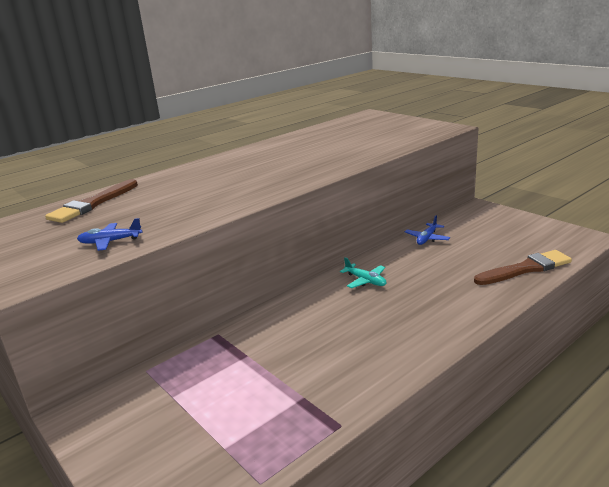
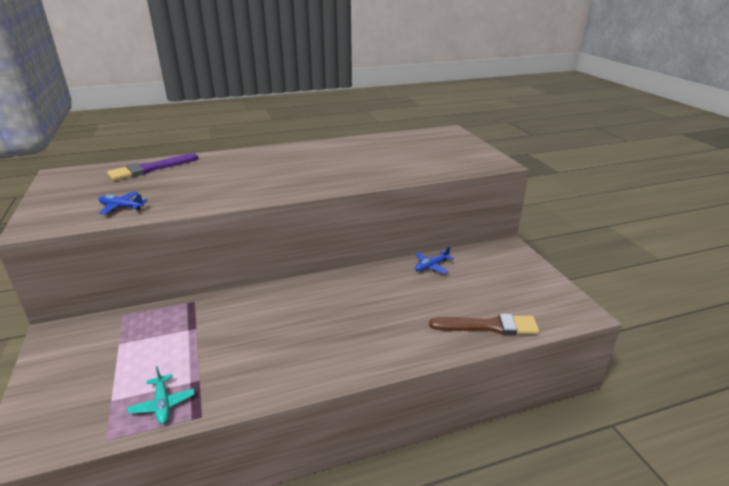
camera: 20 degrees right, 5 degrees up
(92, 204) = (150, 169): brown brush -> purple brush
(365, 281) = (342, 291): turquoise plane -> turquoise plane (163, 404)

